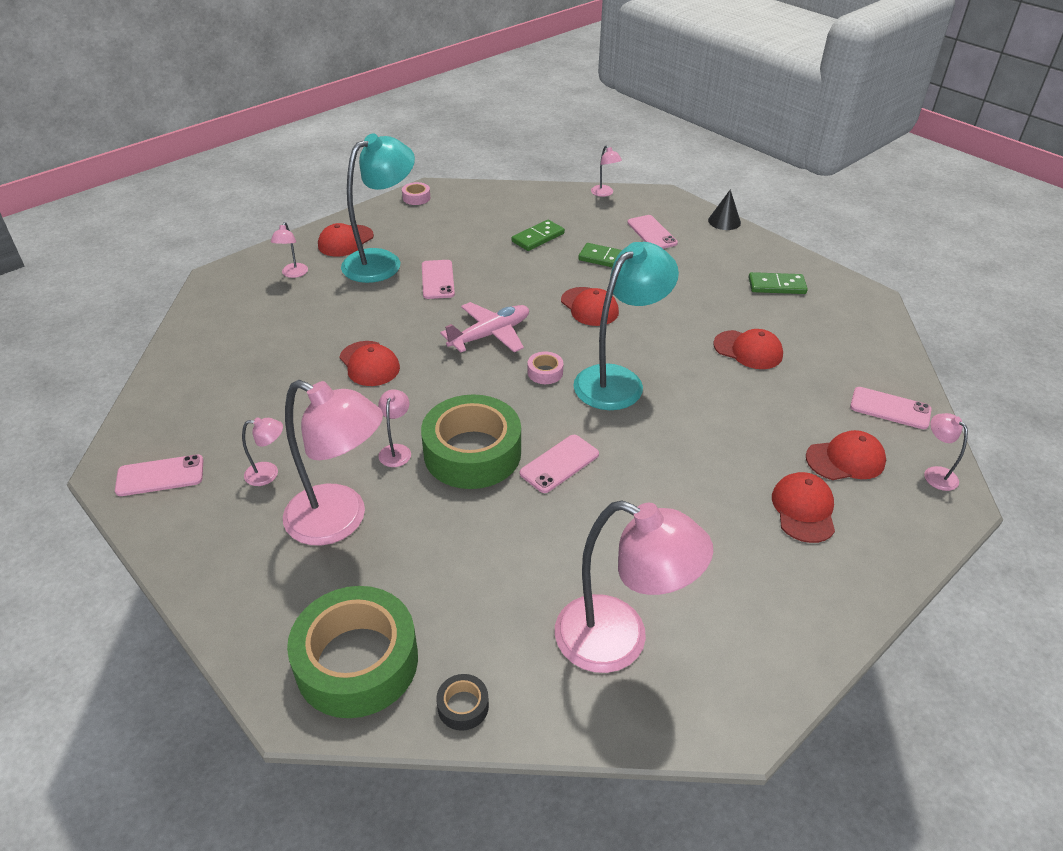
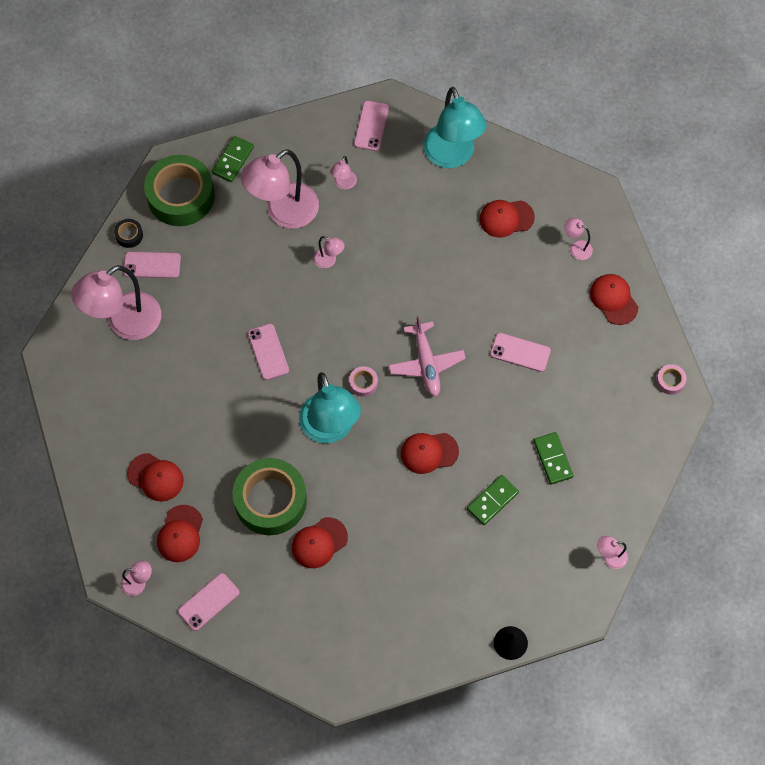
camera: 115 degrees right, 25 degrees up
(369, 364) = (429, 270): red cap -> red cap (506, 218)
(382, 261) = (567, 319): turquoise lamp -> turquoise lamp (452, 156)
(472, 453) = (304, 304): green tape -> green tape (270, 500)
(652, 233) = (518, 563): pink phone -> pink phone (152, 265)
(776, 286) = (389, 622): green domino -> green domino (233, 160)

